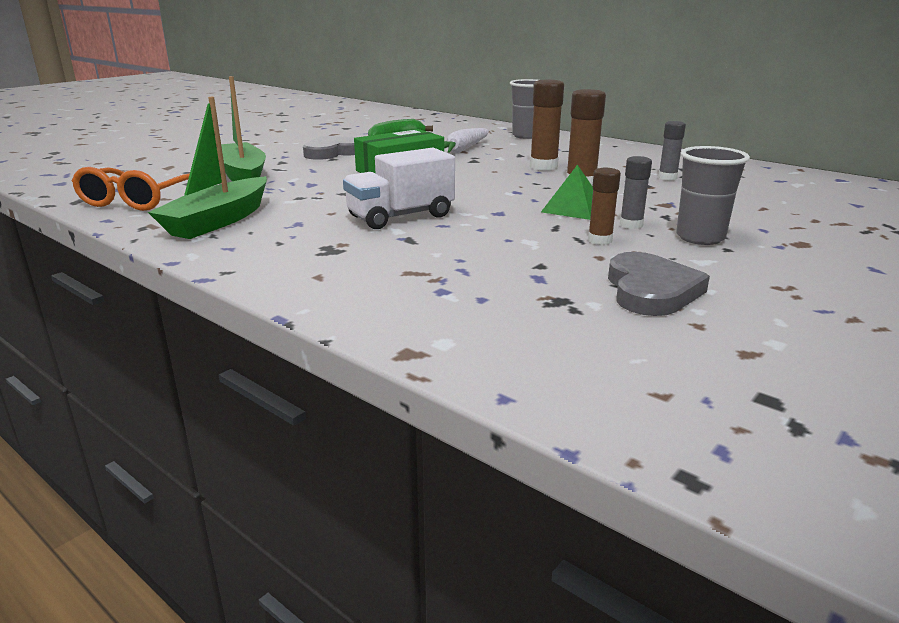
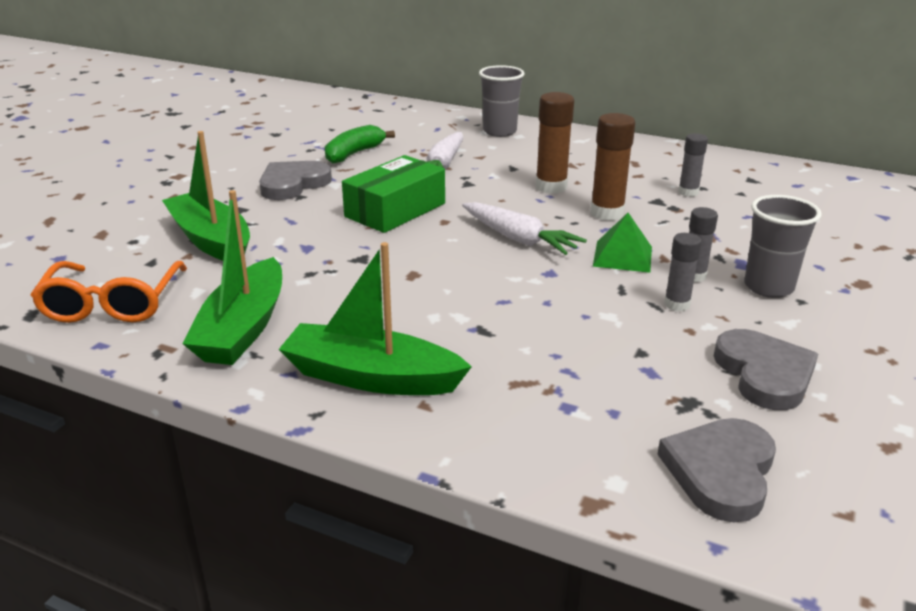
camera: 15 degrees left, 5 degrees up
(290, 256) = (371, 377): none -> green boat
(401, 216) = (449, 293): white truck -> none
(488, 192) = (518, 239): none -> white carrot
(552, 348) = (720, 472): none -> grey heart
(600, 240) = (677, 304): brown glue stick -> grey glue stick

